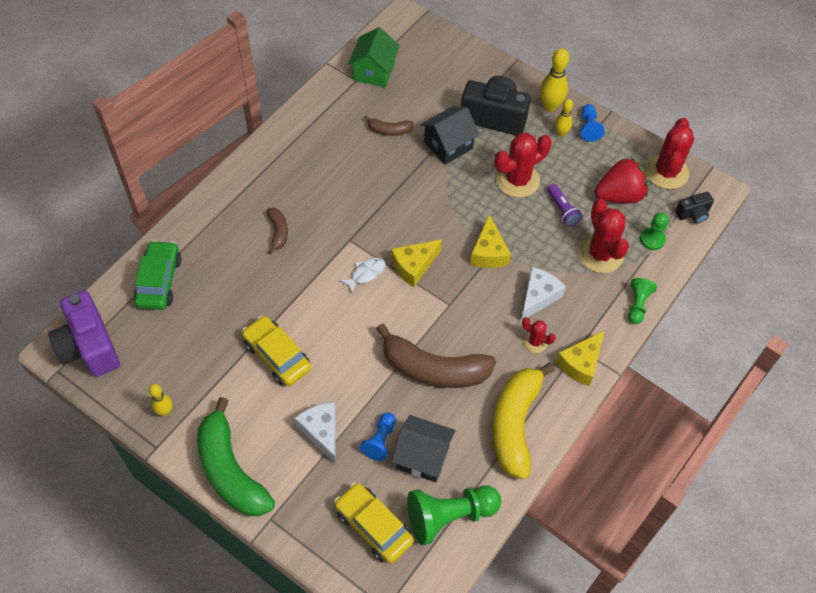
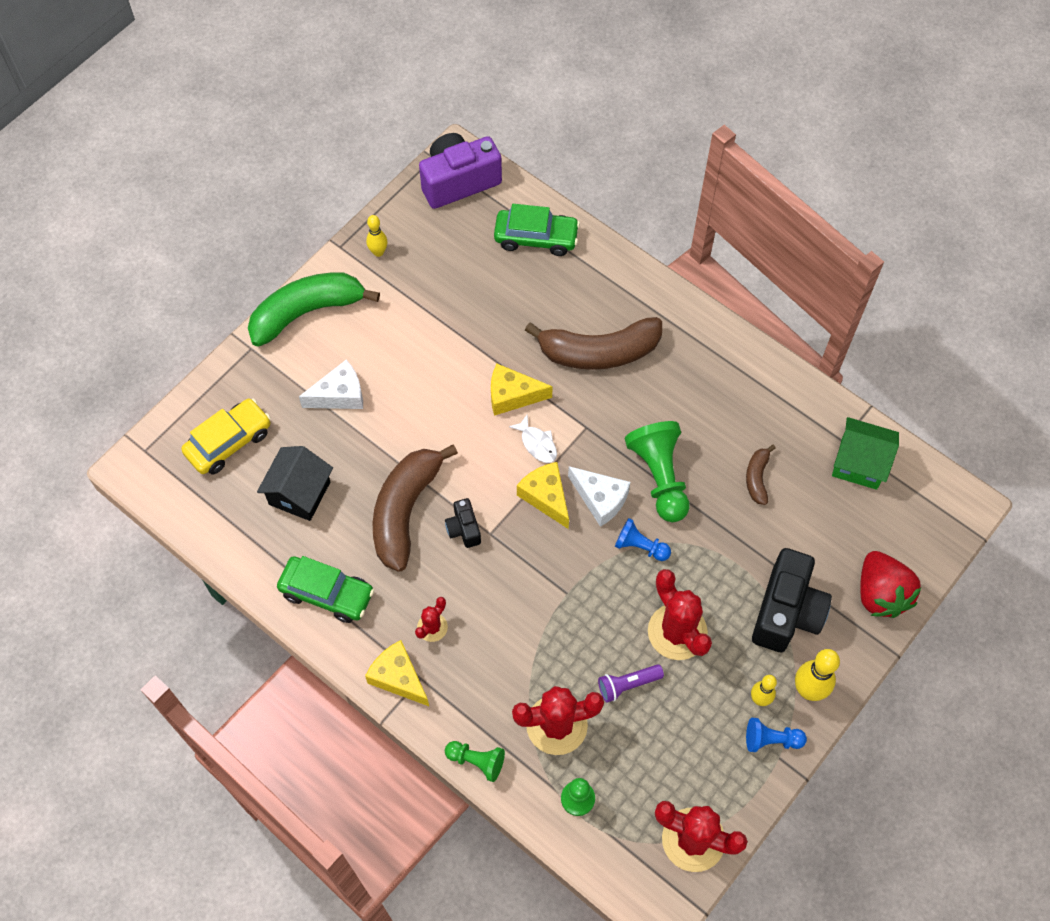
camera: 95 degrees right, 5 degrees up
(277, 356) = (434, 352): yellow car -> none
(278, 232) = (599, 352): brown banana -> brown banana, size x2.15
(380, 440) = (323, 452): blue pawn -> blue pawn (640, 546)
(448, 145) = (734, 549): black house -> none
(449, 516) = (229, 516): green pawn -> green pawn (660, 477)
(488, 252) = (563, 585): yellow cheese -> yellow cheese (512, 395)
(515, 424) = (327, 593): yellow banana -> green car
(538, 297) = (495, 638): white cheese -> white cheese (600, 499)
(619, 195) = (652, 765): red strawberry -> red strawberry (881, 594)
(693, 214) = (619, 864): black camera -> black camera (464, 529)

